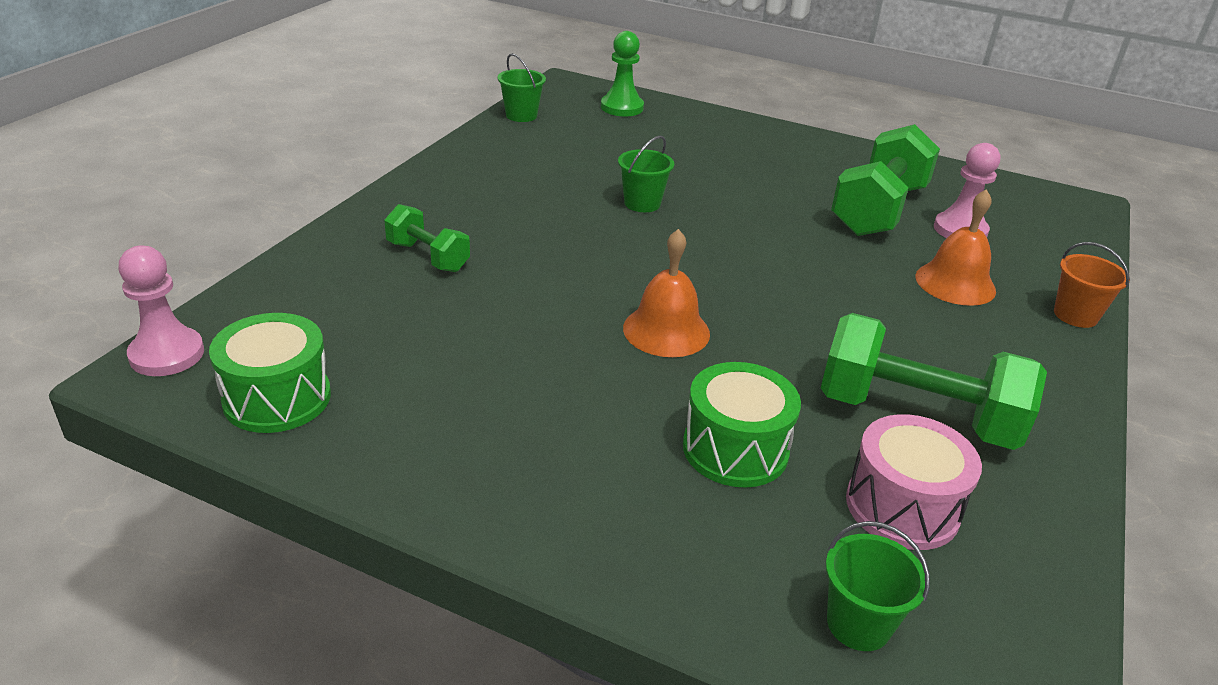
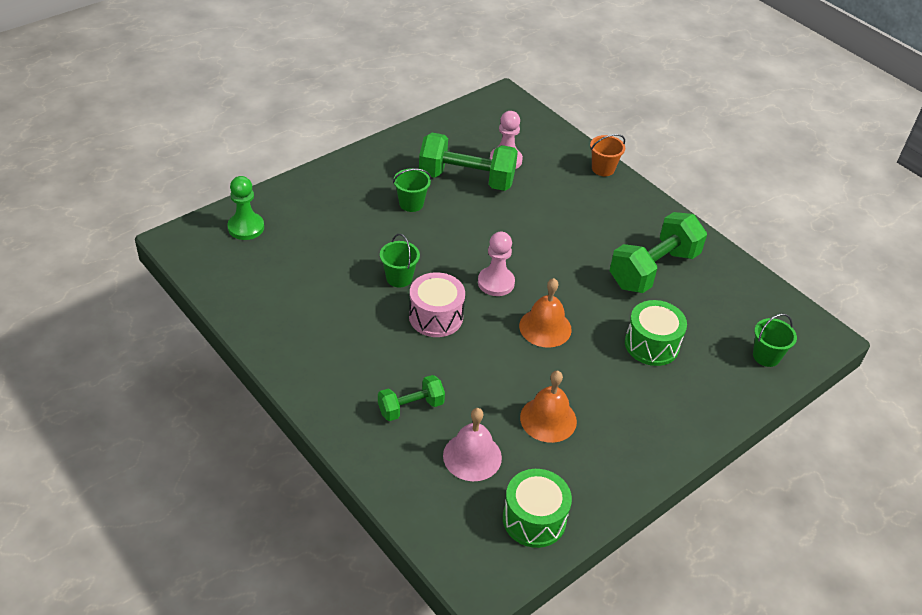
camera: 65 degrees left, 10 degrees up
(167, 354) = (464, 568): pink pawn -> pink pawn (496, 283)
(370, 320) = (472, 456): none -> pink bell
(521, 115) = (222, 288): green bucket -> green bucket (411, 203)
(878, 210) = (466, 179): green dumbbell -> green dumbbell turned 45 degrees counterclockwise
(902, 507) = (709, 308): pink drum -> pink drum (436, 317)
(955, 283) = (555, 193): orange bell -> orange bell (548, 419)

